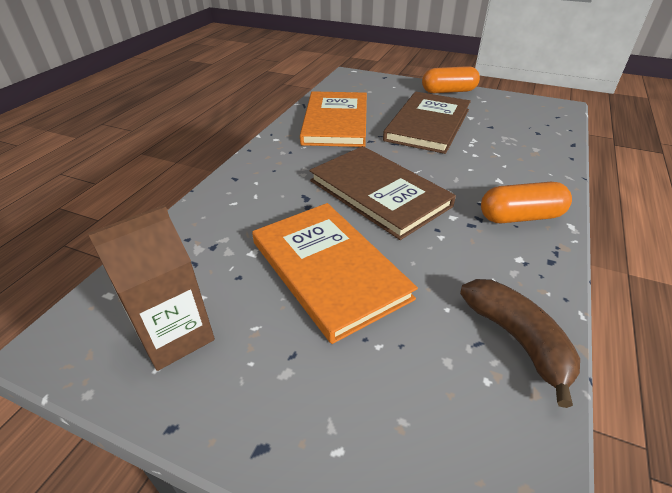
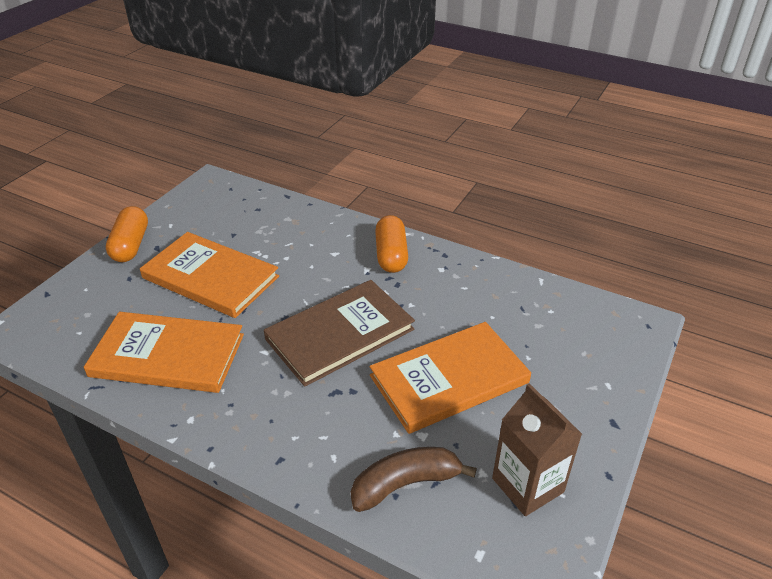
camera: 85 degrees left, 0 degrees up
(428, 125) = (210, 277): brown book -> orange book
(517, 339) = (518, 290): brown banana -> brown banana (405, 484)

